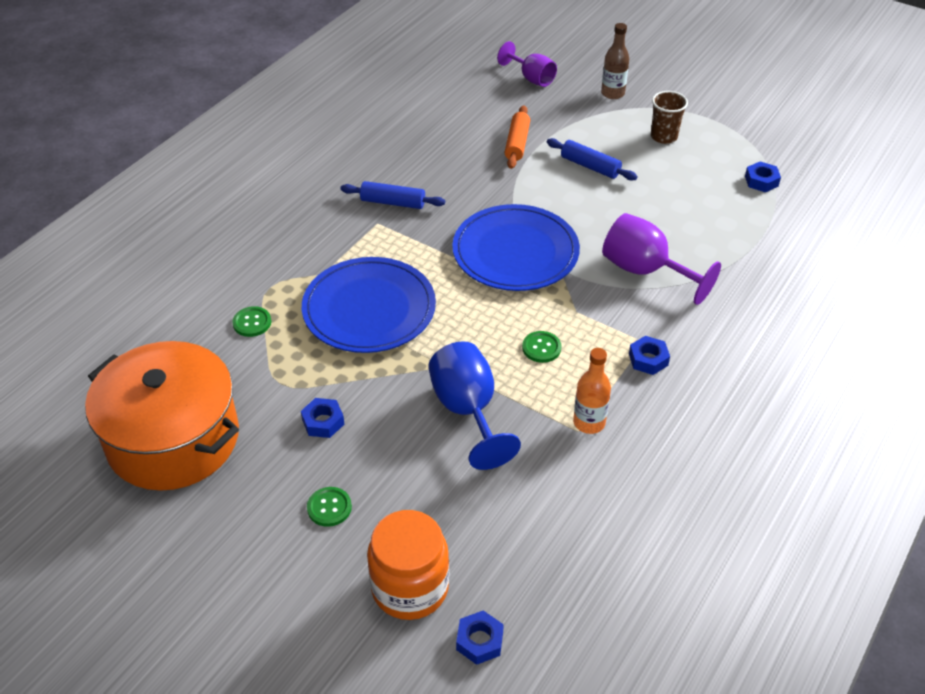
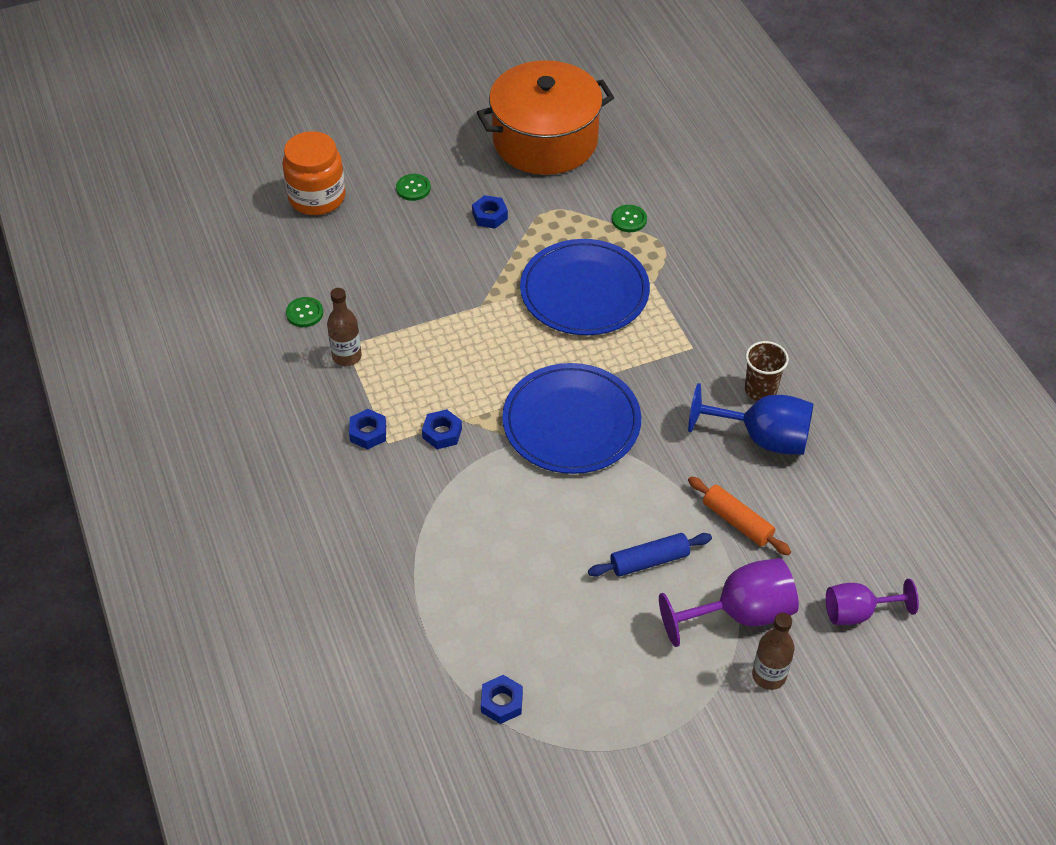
camera: 125 degrees right, 5 degrees up
(393, 202) = (715, 373): blue rolling pin -> none
(468, 411) = (425, 295): blue goblet -> blue goblet (762, 438)
(479, 641) = (250, 209): blue nut -> blue nut (442, 433)
(541, 348) = (444, 373): green button -> green button (304, 313)
(589, 422) = (347, 356): orange bottle -> brown bottle
(645, 271) = (464, 502): purple goblet -> purple goblet (740, 614)
(664, 136) = (648, 667): brown cup -> brown cup (760, 390)

